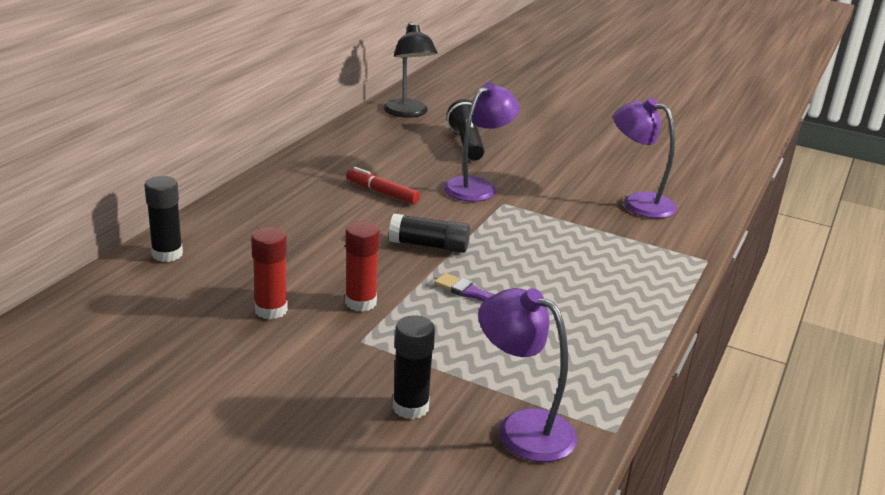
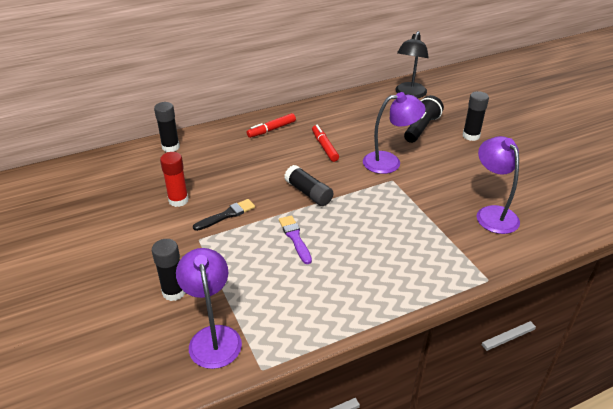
camera: 40 degrees right, 10 degrees up
(287, 193) = (271, 129): none -> red marker
(360, 302) = (226, 215): red glue stick -> black brush
(527, 137) = (471, 136): none -> black glue stick

